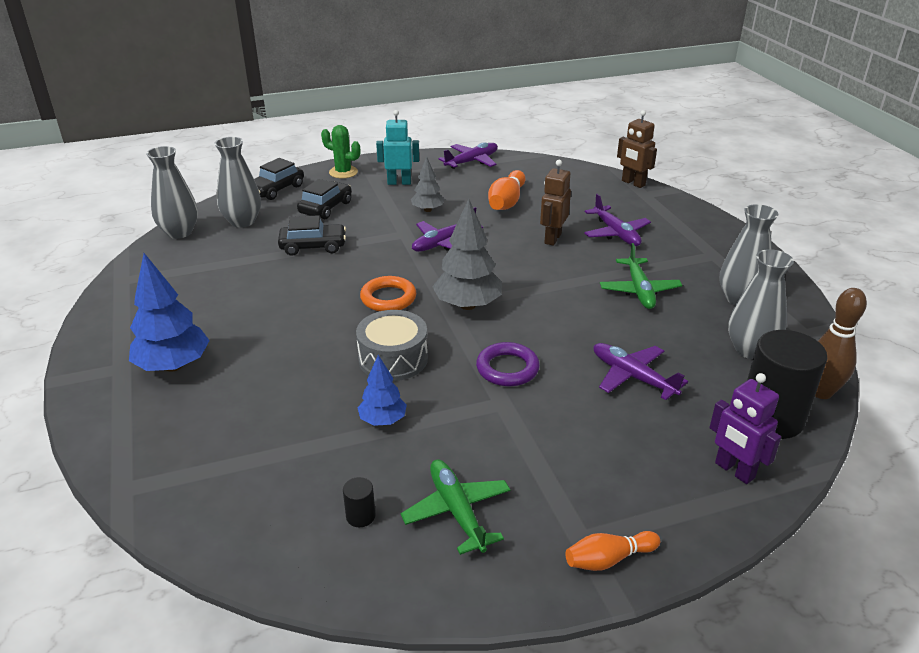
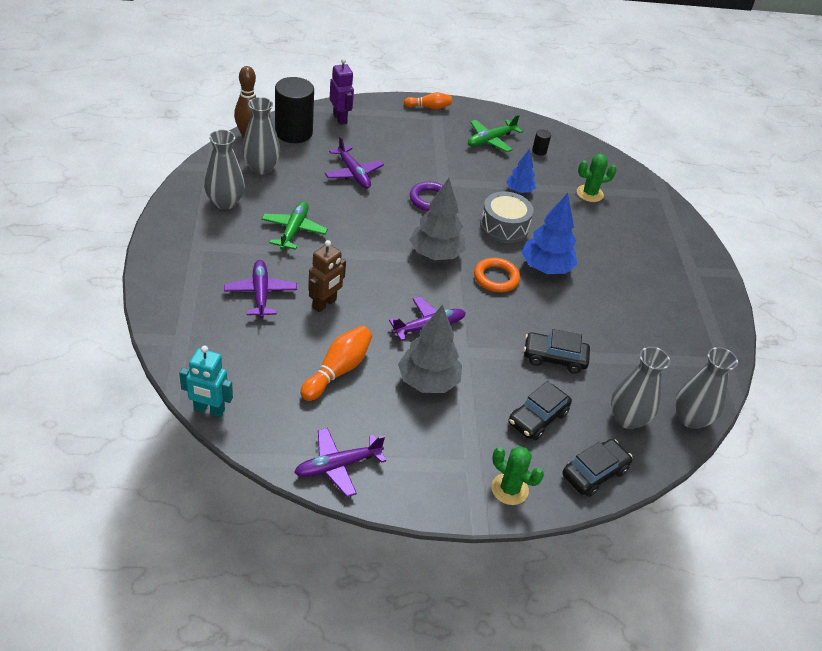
camera: 170 degrees left, 10 degrees up
(173, 365) = (656, 262): blue tree -> blue tree (546, 268)
(263, 449) = (589, 193): none -> green cactus
(399, 182) = (445, 444): turquoise robot -> turquoise robot (209, 410)
(427, 210) = (428, 382): grey tree -> grey tree, size x1.71
(457, 512) = (491, 140): green plane -> green plane turned 60 degrees clockwise
(633, 183) = (176, 362): brown robot -> none

